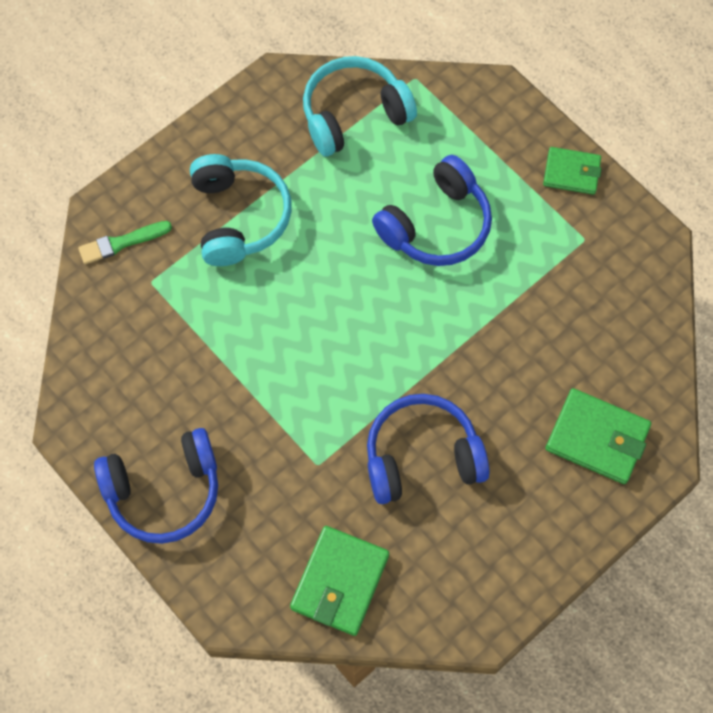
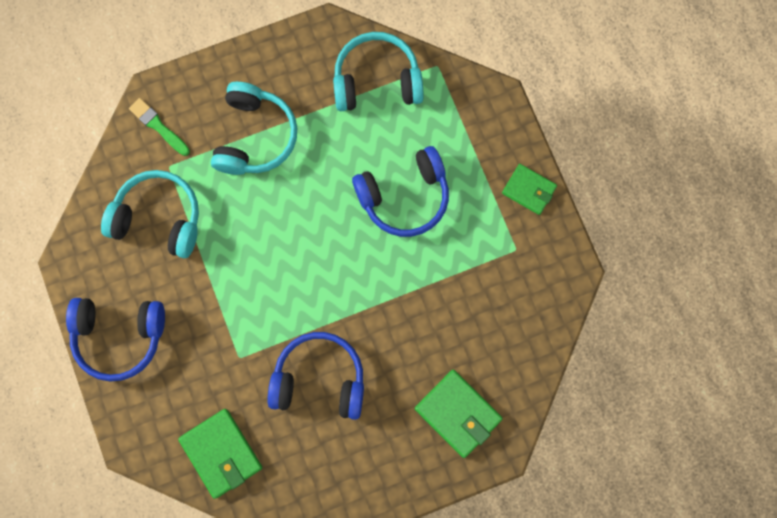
camera: 20 degrees right, 10 degrees up
(122, 242) = (158, 126): green brush -> green brush turned 45 degrees clockwise
(160, 343) = (158, 219): none -> turquoise headphones
(339, 582) = (221, 453): green wallet -> green wallet turned 75 degrees counterclockwise

